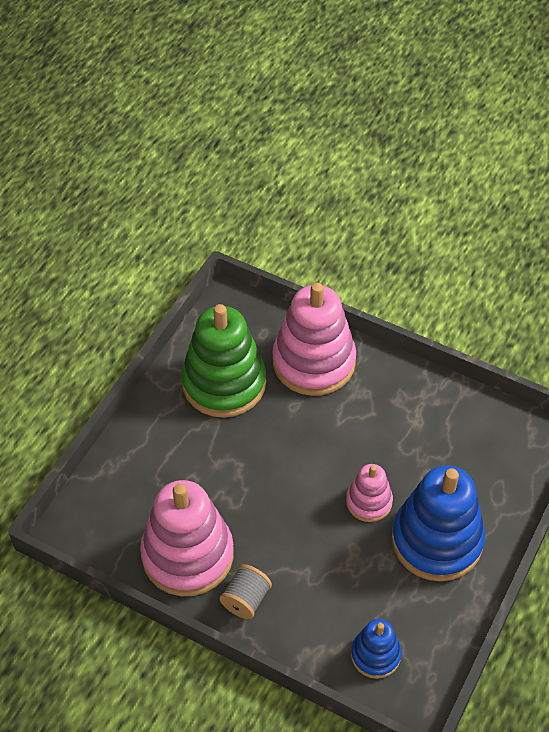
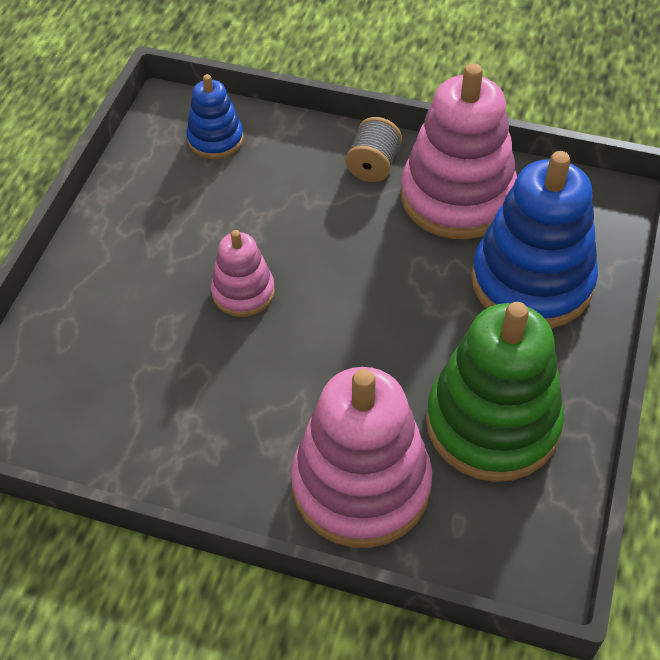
camera: 170 degrees right, 0 degrees up
(437, 540) = (150, 261): blue stacking toy -> blue stacking toy (531, 281)

